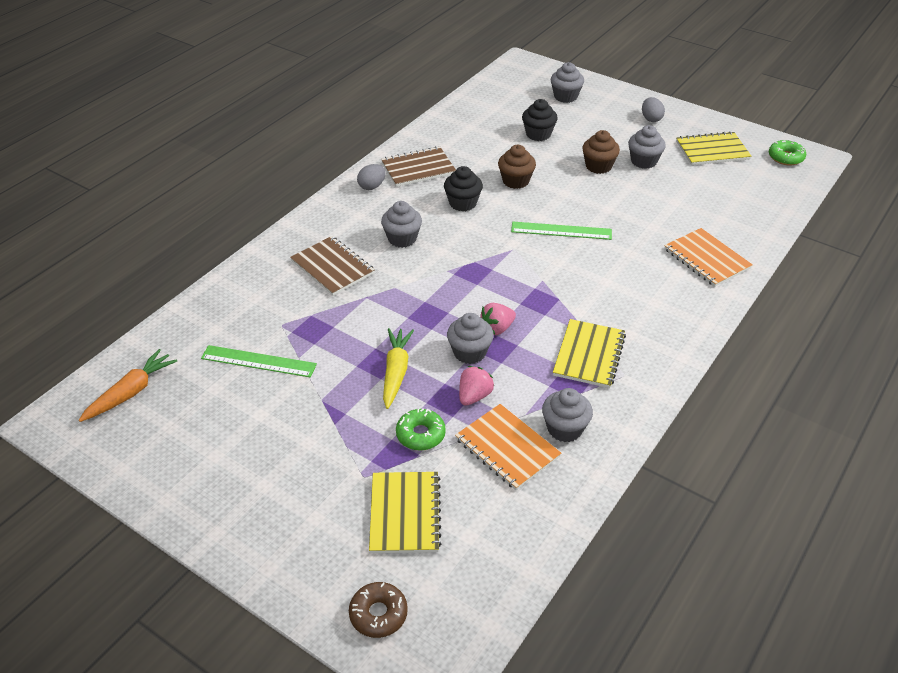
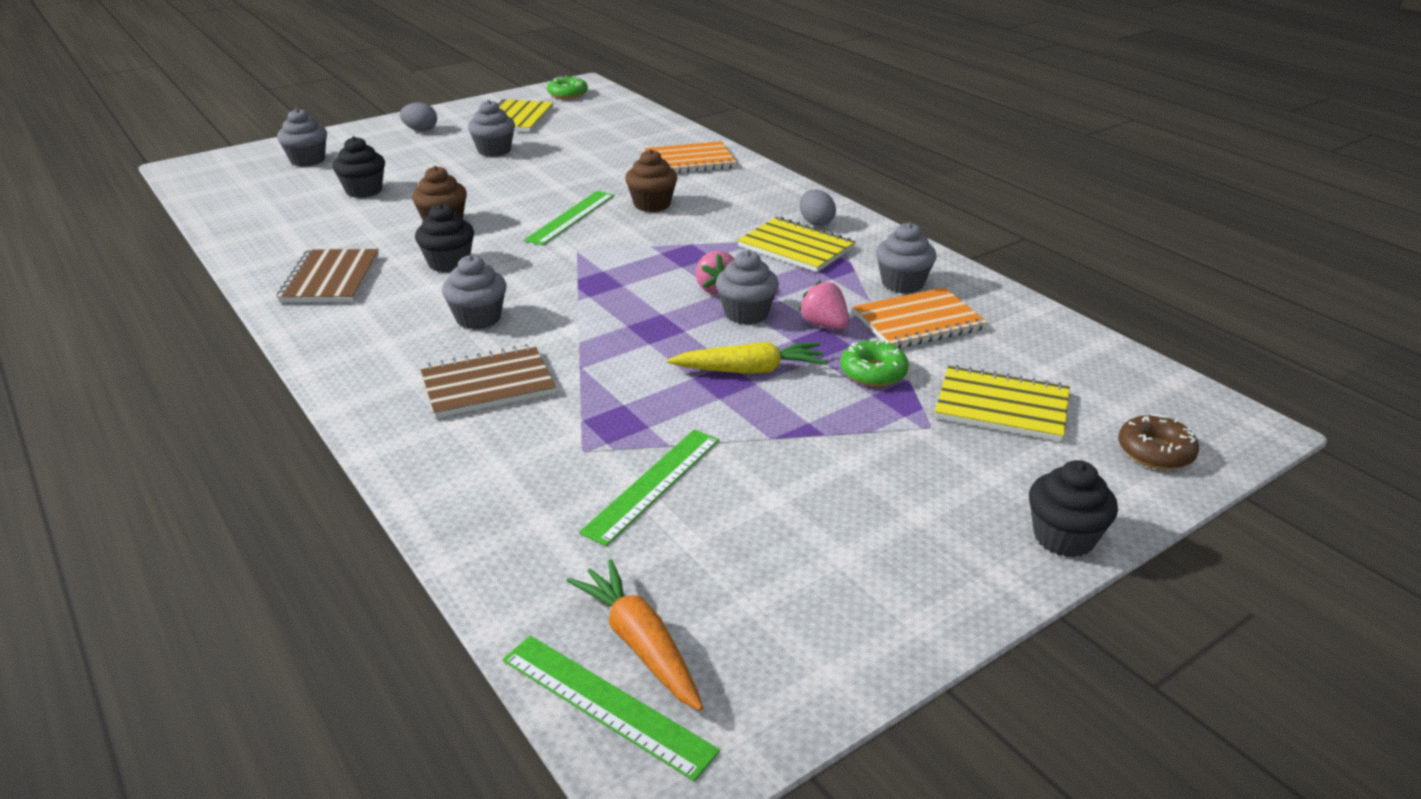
camera: 70 degrees left, 10 degrees down
(90, 392) = (606, 704): none -> green ruler
(259, 563) = (1063, 537): none -> black cupcake
(372, 186) = (328, 320): grey egg -> grey egg (816, 223)
(396, 372) = (750, 370): yellow carrot -> yellow carrot turned 150 degrees clockwise
(598, 166) = (474, 173): brown cupcake -> brown cupcake (652, 204)

